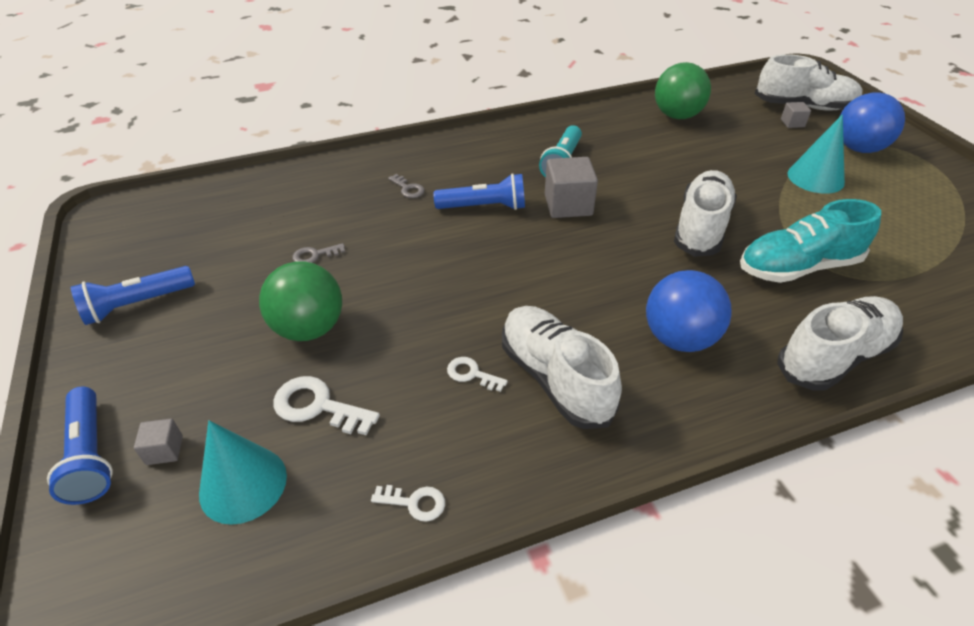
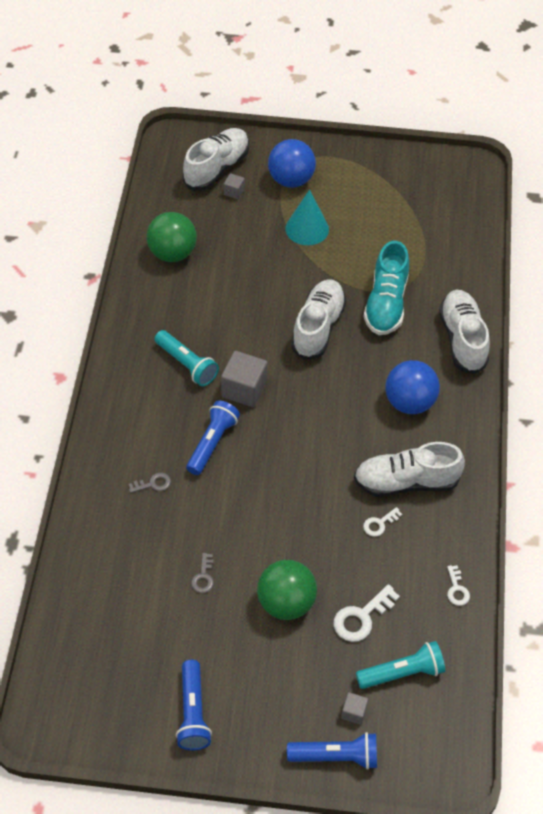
camera: 65 degrees left, 10 degrees up
(243, 484) = (402, 673): turquoise cone -> turquoise flashlight
(414, 502) = (457, 589): white key -> white key turned 135 degrees clockwise
(701, 227) = (318, 327): white shoe -> white shoe turned 60 degrees clockwise

